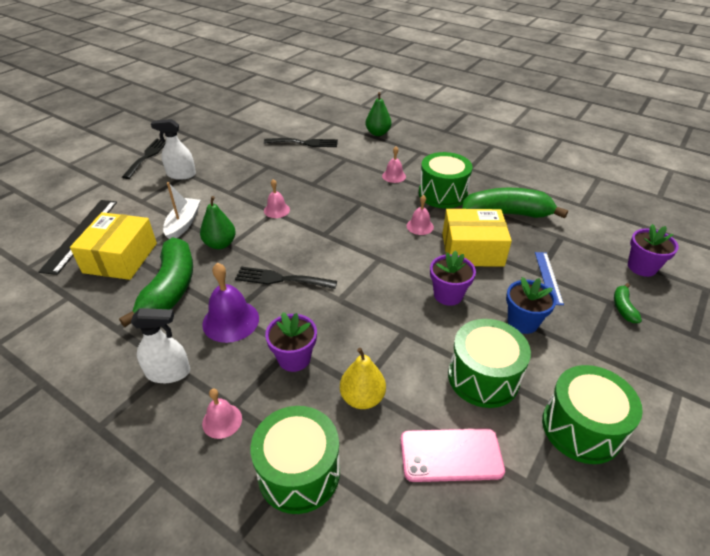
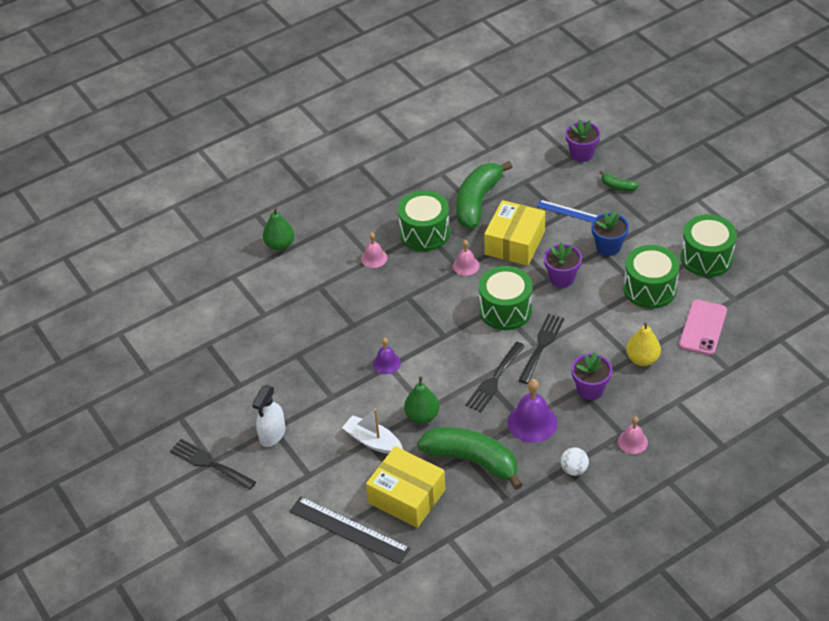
camera: 65 degrees left, 5 degrees up
(168, 372) = (574, 469): white spray bottle -> white ball
(276, 210) = (386, 363): pink bell -> purple bell
(299, 472) = (689, 407): green drum -> green drum (505, 310)
(304, 143) = (264, 313): black fork -> black fork (541, 345)

